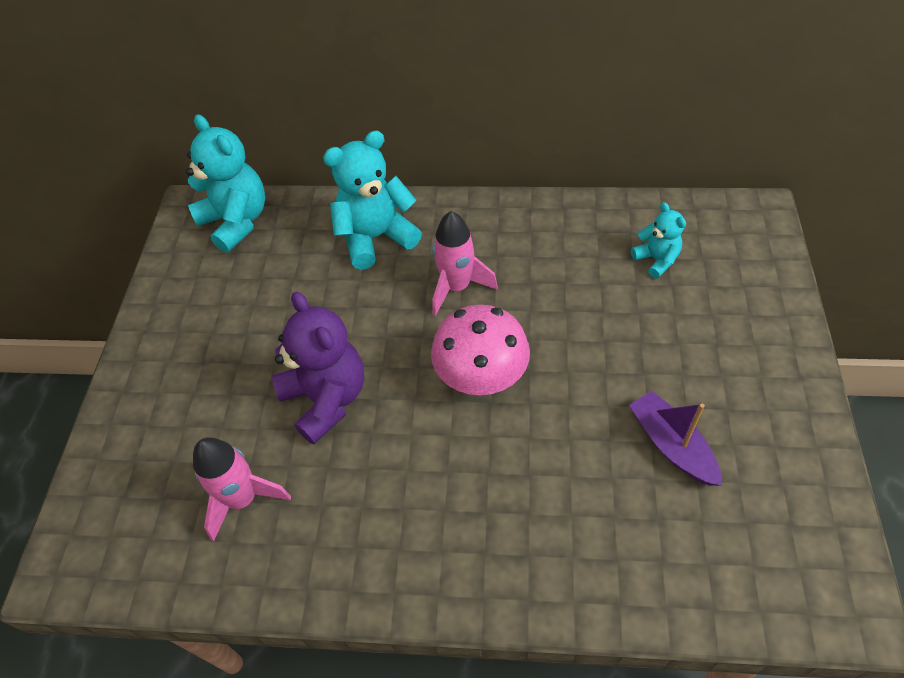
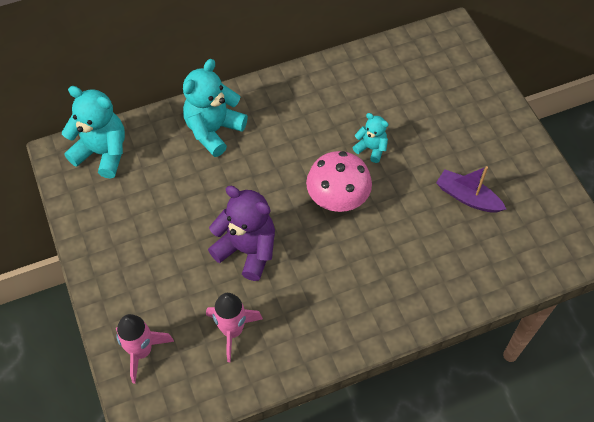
camera: 30 degrees left, 5 degrees up
(457, 287) = (289, 146): pink rocket -> pink rocket (141, 351)
(656, 260) = (405, 84): turquoise teddy bear -> turquoise teddy bear (371, 148)

